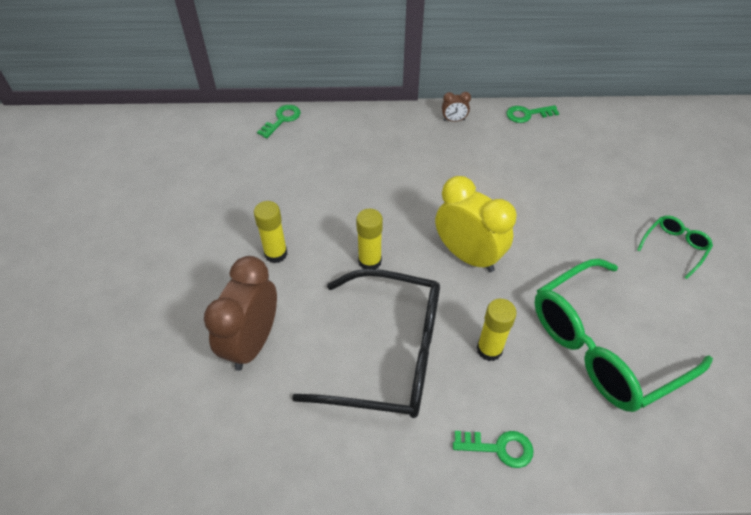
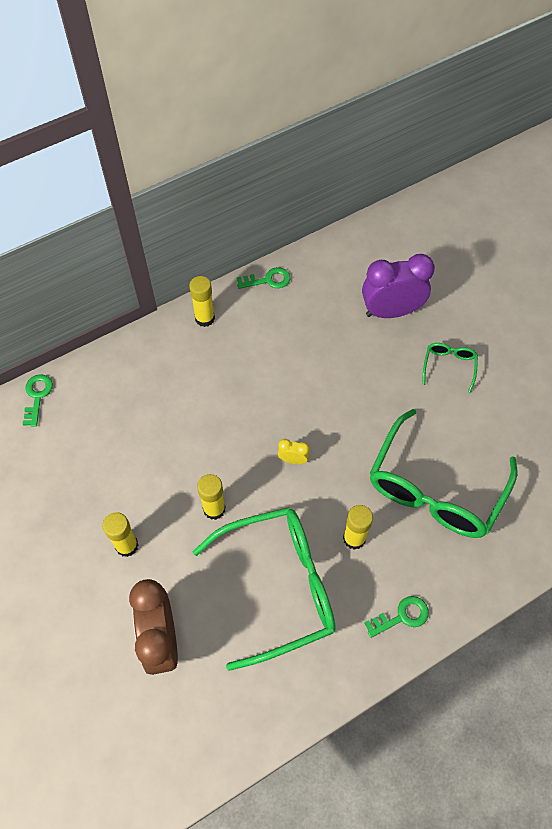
camera: 30 degrees left, 10 degrees up
(389, 354) = (279, 586): black glasses -> green glasses
(454, 120) = (205, 318): brown clock -> yellow glue stick
(468, 256) = (293, 460): yellow clock -> yellow clock, size x0.43
(527, 114) = (268, 280): green key -> green key turned 150 degrees counterclockwise
(635, 180) = (391, 311): none -> purple clock

